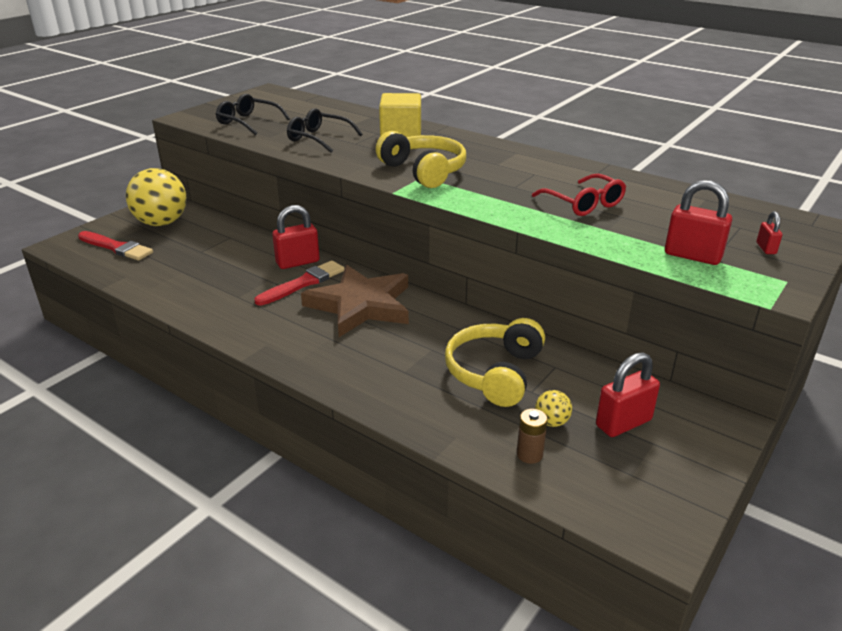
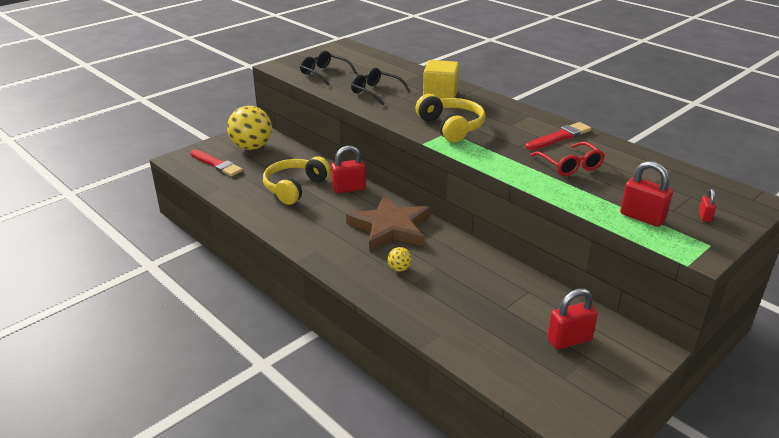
camera: 10 degrees right, 0 degrees up
(303, 283) = (350, 206): red brush -> red brush (560, 137)
(495, 373) = (481, 291): yellow headphones -> yellow headphones (295, 188)
(529, 454) = (491, 354): brown battery -> none
(551, 422) = (514, 333): yellow ball -> yellow ball (399, 269)

